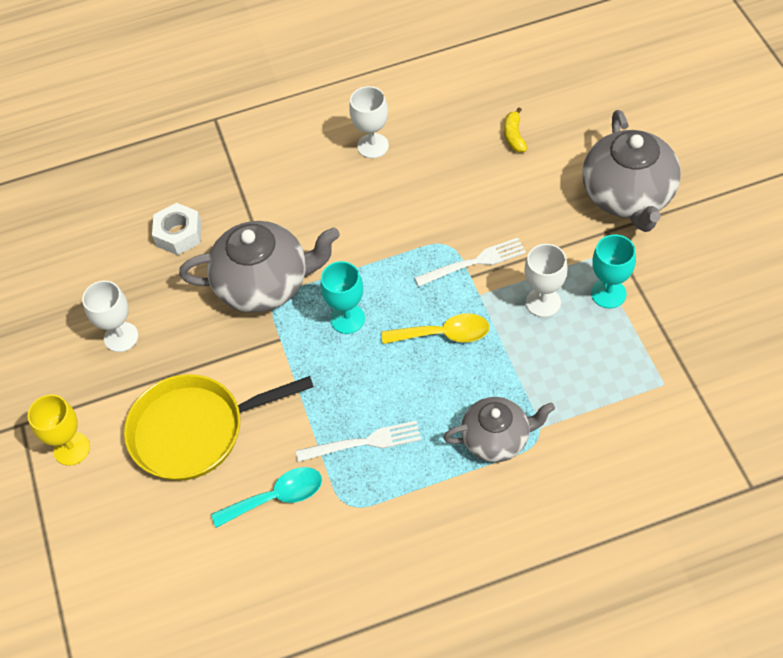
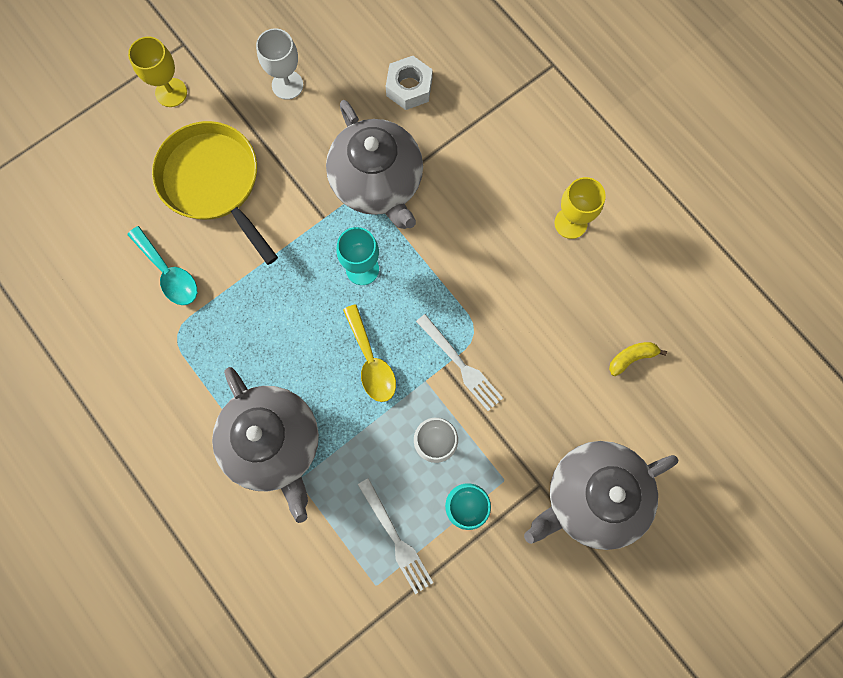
camera: 65 degrees right, 20 degrees up
(364, 442) = (239, 327): white fork -> white fork (396, 539)
(373, 146) = (570, 223): white goblet -> yellow goblet
(497, 439) = (274, 443): grey teapot -> grey teapot, size x1.58

